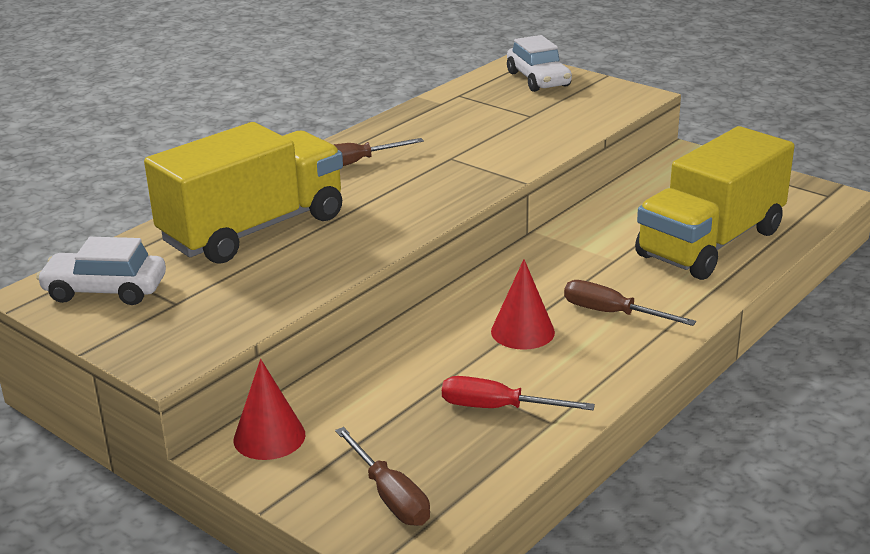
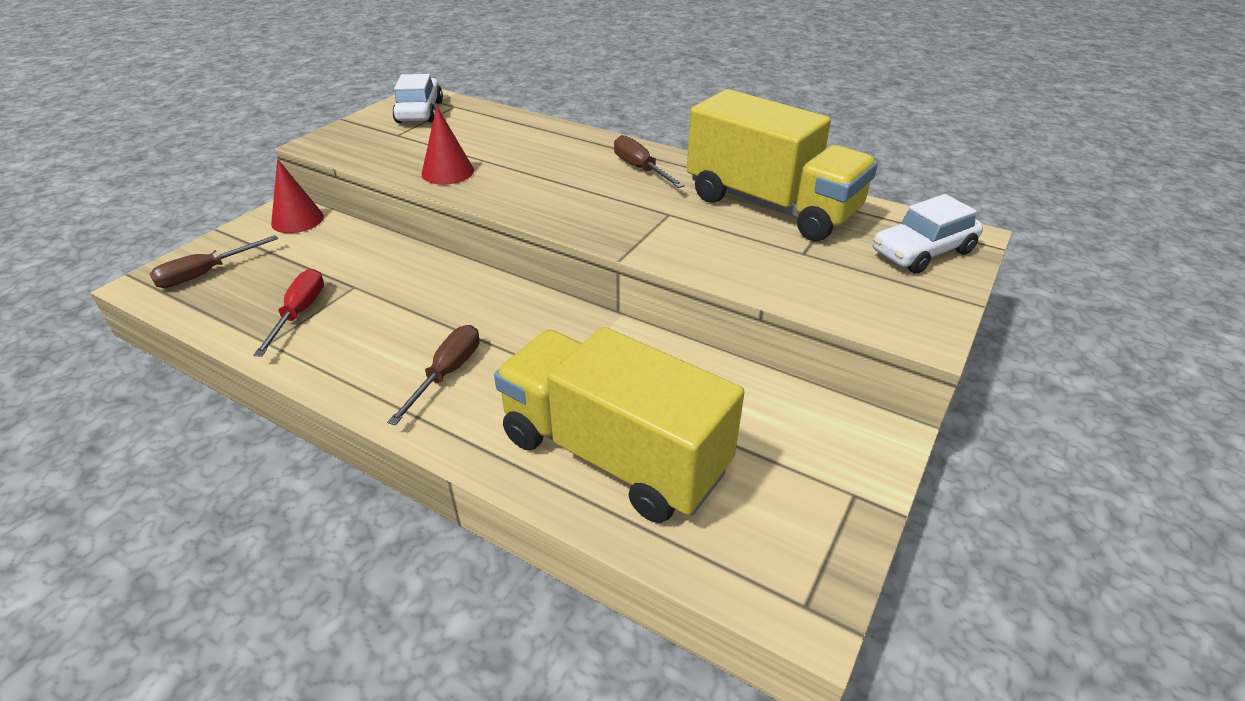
camera: 80 degrees right, 10 degrees up
(254, 229) = (508, 144): yellow truck -> yellow truck (771, 206)
(522, 331) = (419, 318): red cone -> red cone (447, 172)

